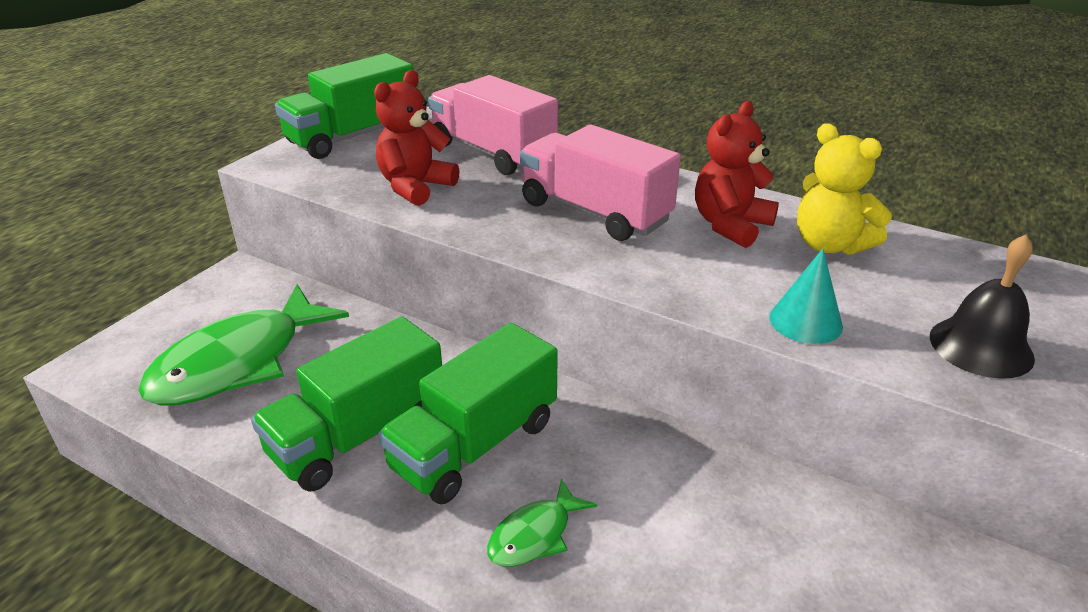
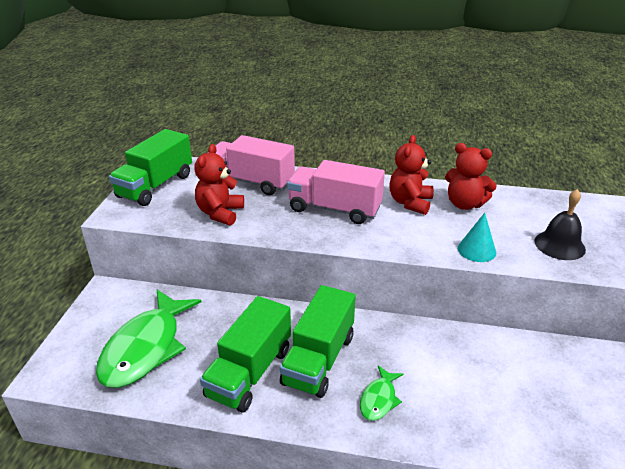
camera: 20 degrees left, 0 degrees up
(829, 245) = (464, 204): yellow teddy bear -> red teddy bear

